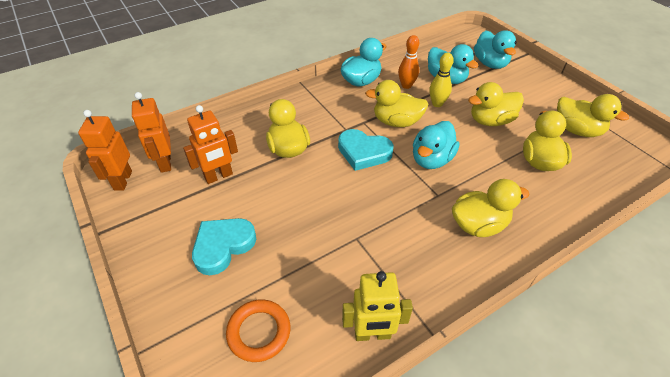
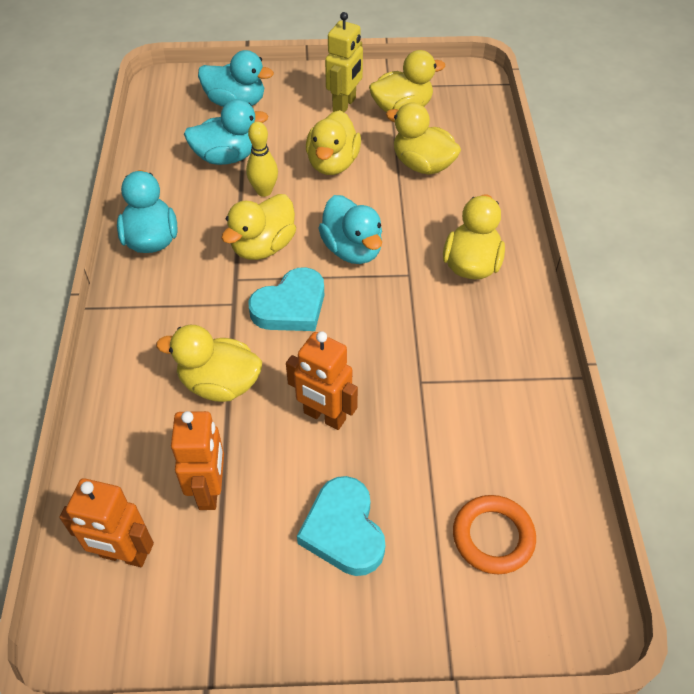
camera: 60 degrees left, 5 degrees up
(122, 180) = (117, 631): orange robot -> orange robot (324, 416)
(372, 334) = (550, 428): yellow robot -> yellow robot (344, 105)
(406, 85) = (204, 200): orange bowling pin -> none

